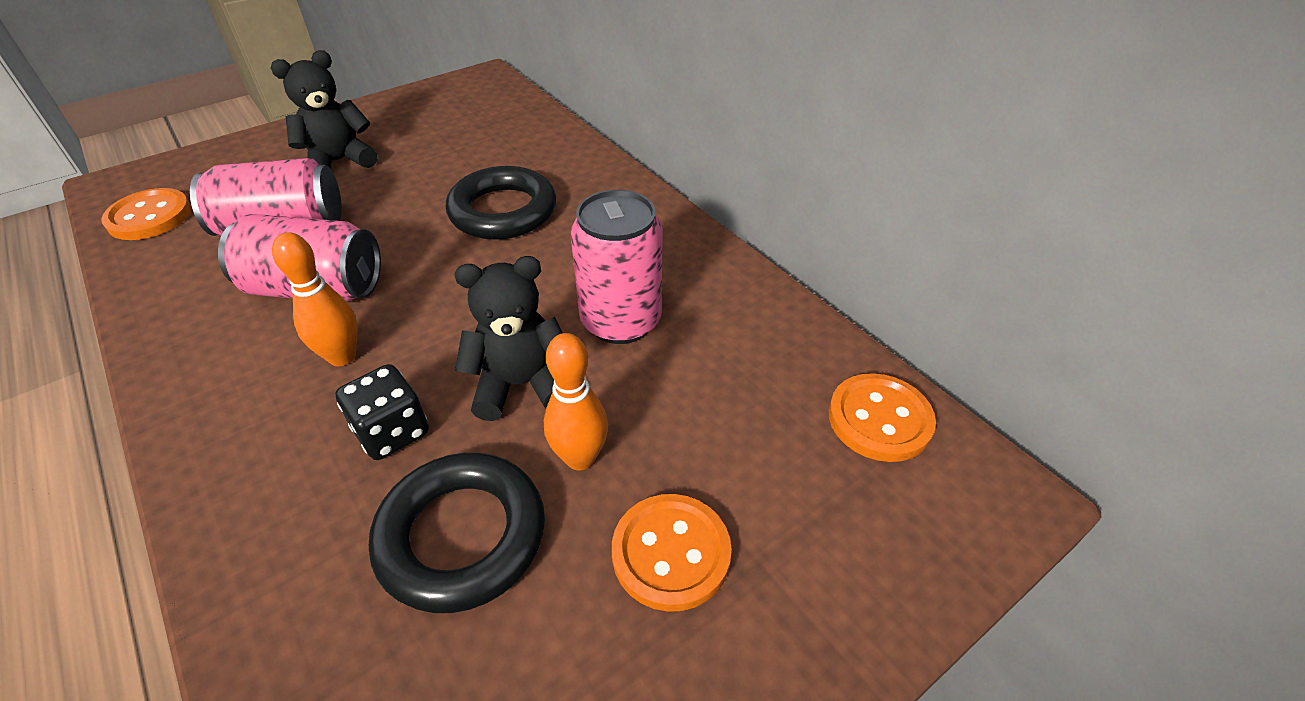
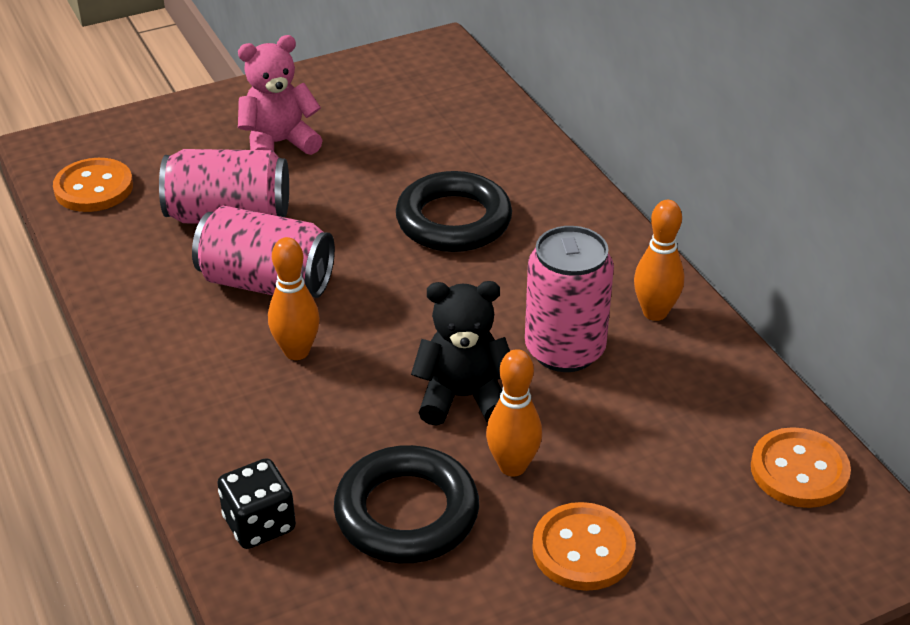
camera: 10 degrees right, 5 degrees down
(339, 161) = (279, 143): black teddy bear -> pink teddy bear
(392, 431) = (345, 423): black dice -> black dice (259, 524)
(702, 274) = (655, 312): none -> orange bowling pin

